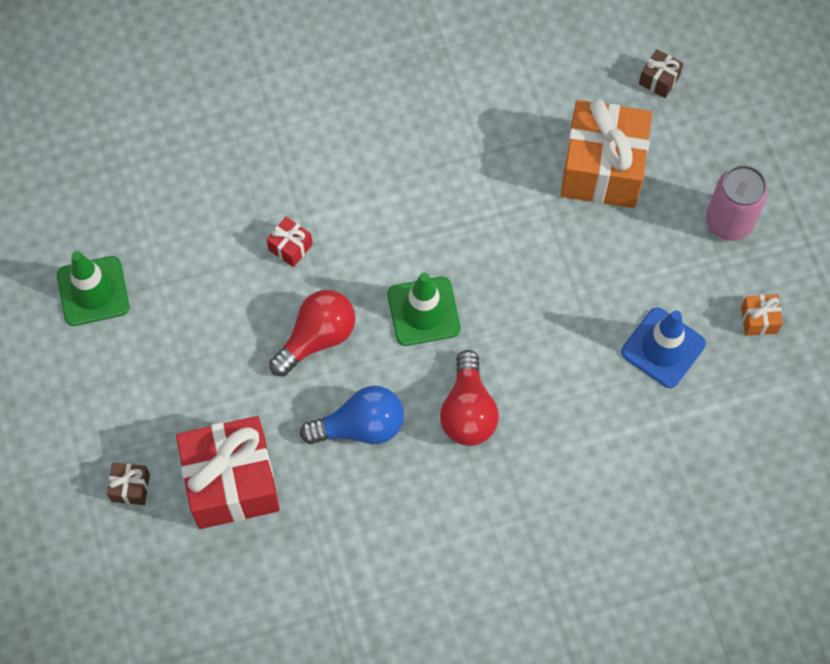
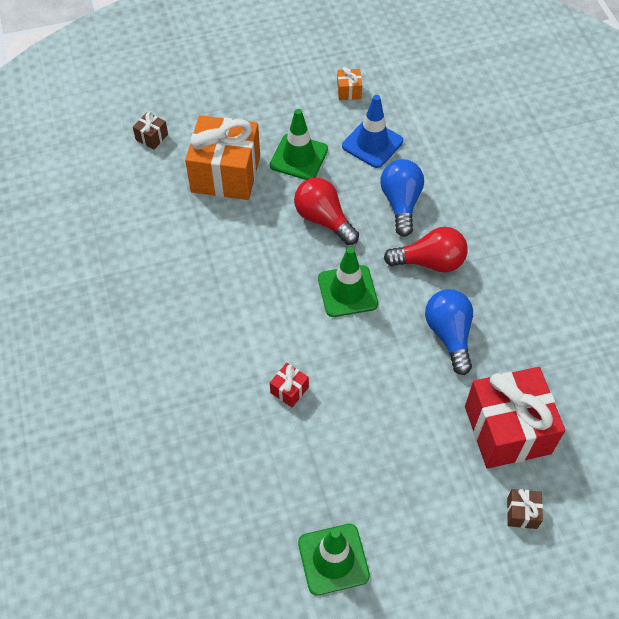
camera: 90 degrees left, 10 degrees down
(317, 338) = (373, 367): red light bulb -> red light bulb (323, 219)
(561, 380) = (401, 203): none -> blue light bulb
(634, 255) = (299, 157): none -> green traffic cone
(729, 221) = (272, 103): pink can -> none

